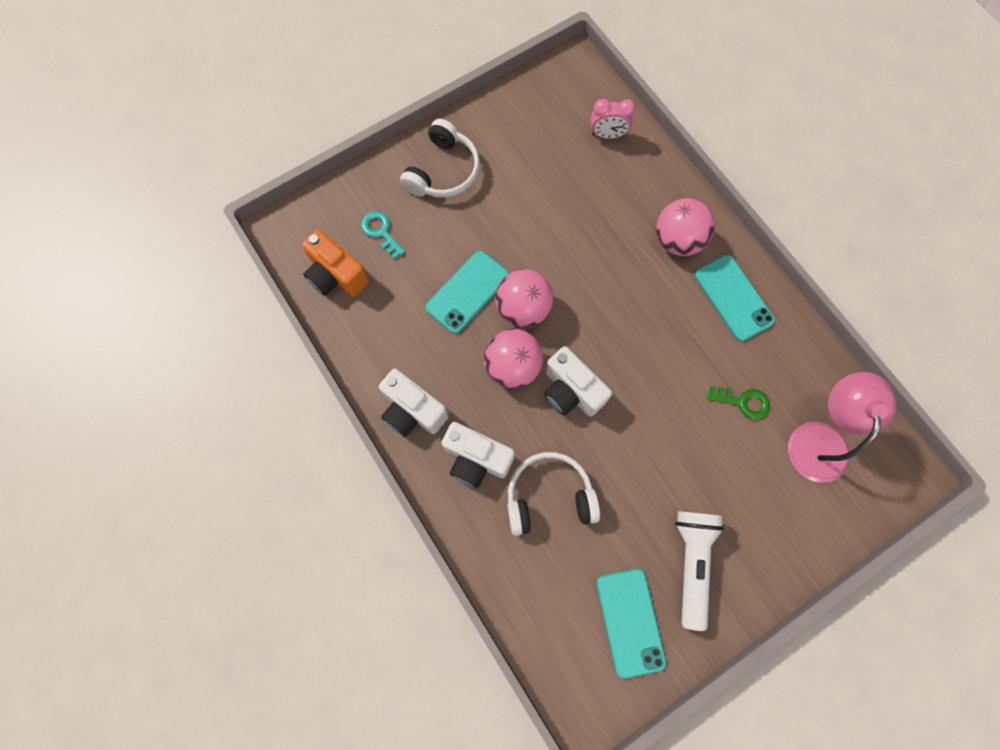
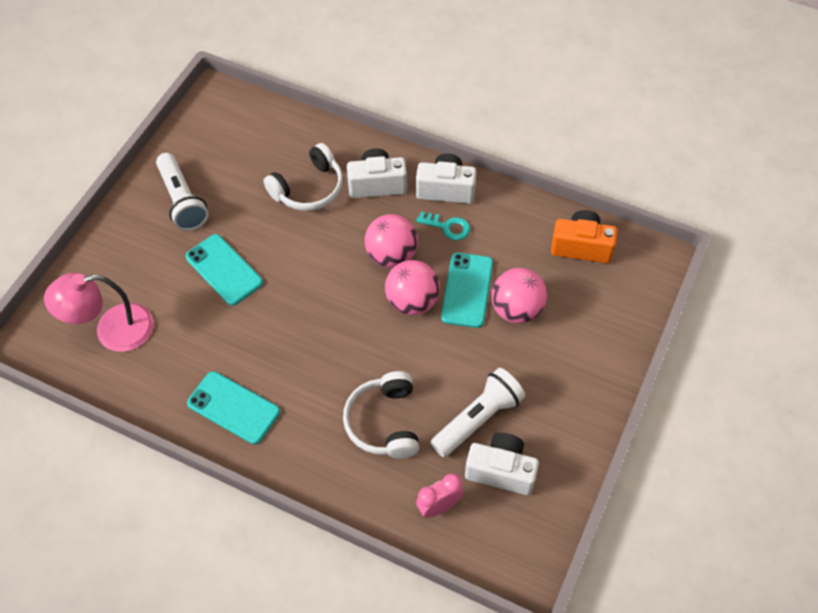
camera: 150 degrees right, 15 degrees down
(381, 232) = (575, 298): turquoise key -> turquoise key (447, 227)
(443, 171) = (567, 379): white headphones -> white headphones (384, 422)
(535, 179) = (478, 419): none -> white flashlight
(571, 391) = (334, 262): white camera -> white camera (501, 471)
(630, 622) = (210, 149): turquoise phone -> turquoise phone (224, 270)
(677, 240) = (311, 433): pink ball -> pink ball (516, 309)
(743, 402) = (188, 325): green key -> none
(819, 438) = (112, 331): pink lamp -> pink lamp turned 90 degrees clockwise

